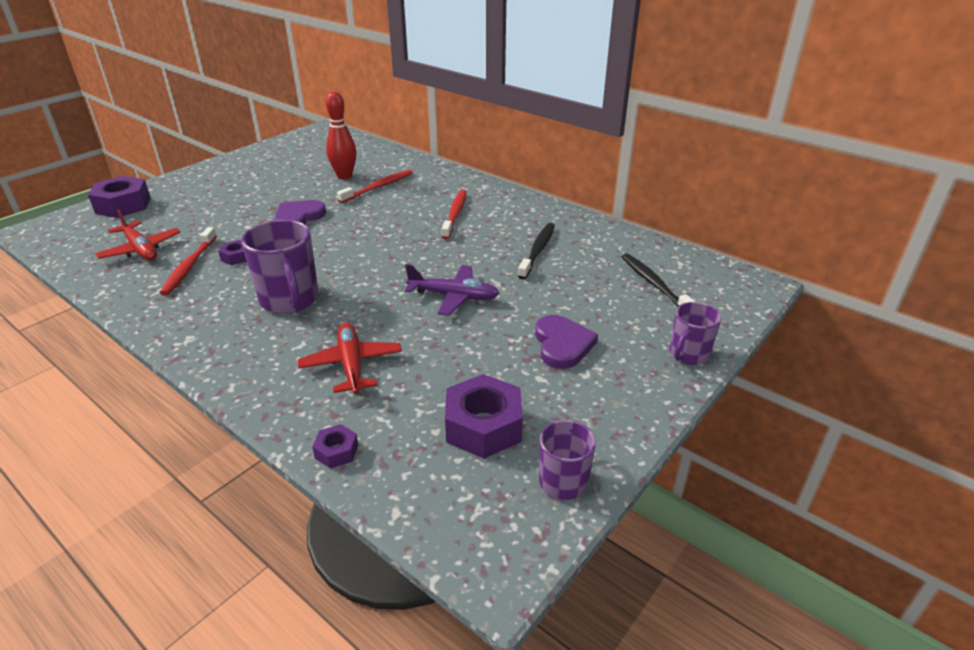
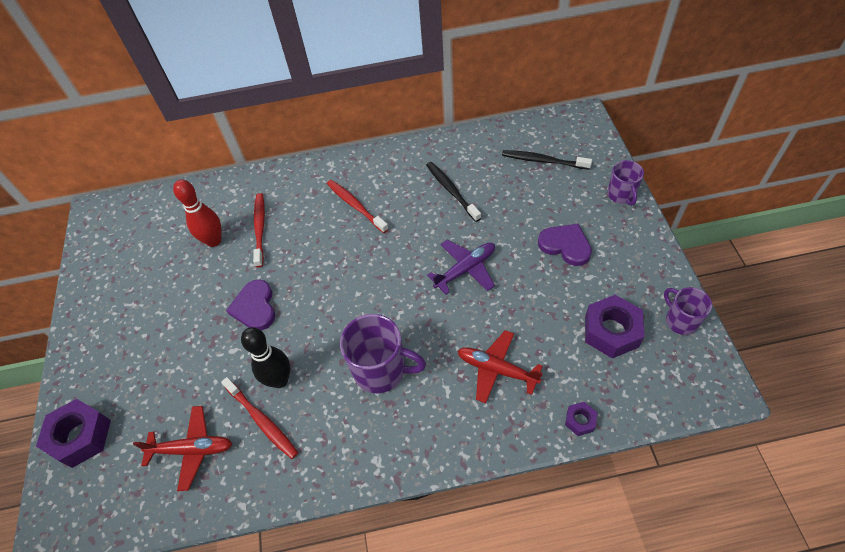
camera: 45 degrees left, 20 degrees up
(236, 257) = (279, 380): purple nut -> black bowling pin

